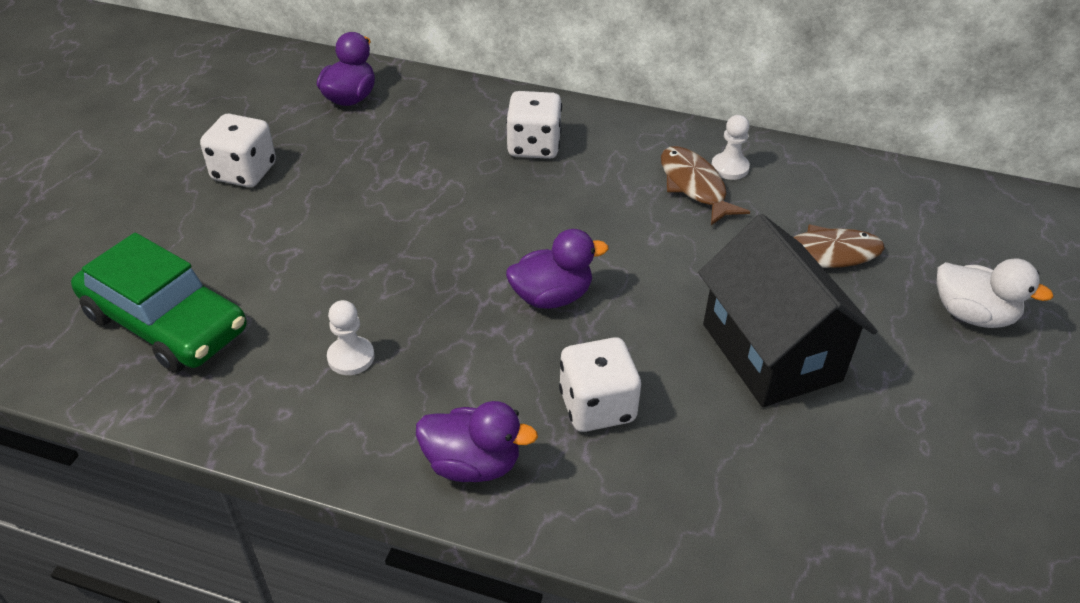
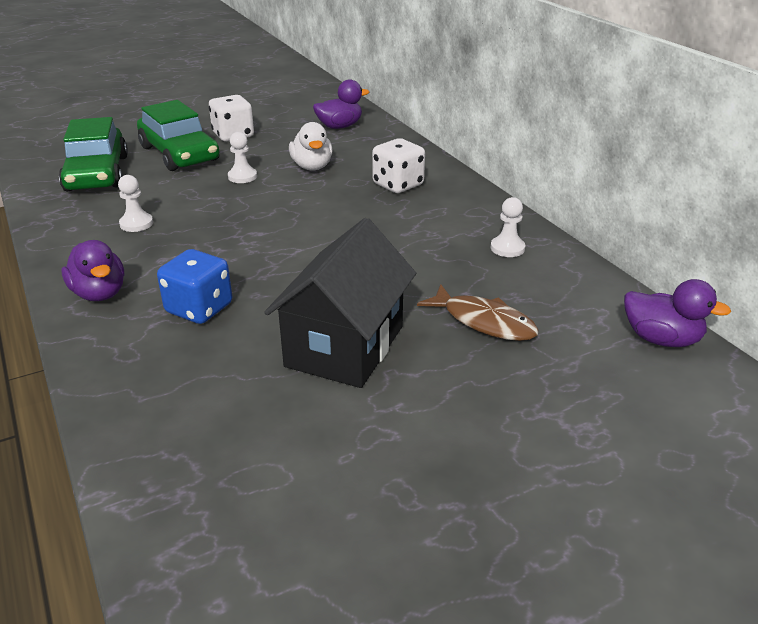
camera: 45 degrees right, 10 degrees down
(223, 234) = (179, 154): none -> green car
(359, 224) = (242, 177): none -> white pawn
(552, 297) = (273, 251): purple duck -> purple duck (661, 339)
(597, 406) = (199, 308): white dice -> blue dice
(694, 186) = (463, 245): brown fish -> none
(972, 315) = (538, 417): white duck -> white duck (312, 167)

